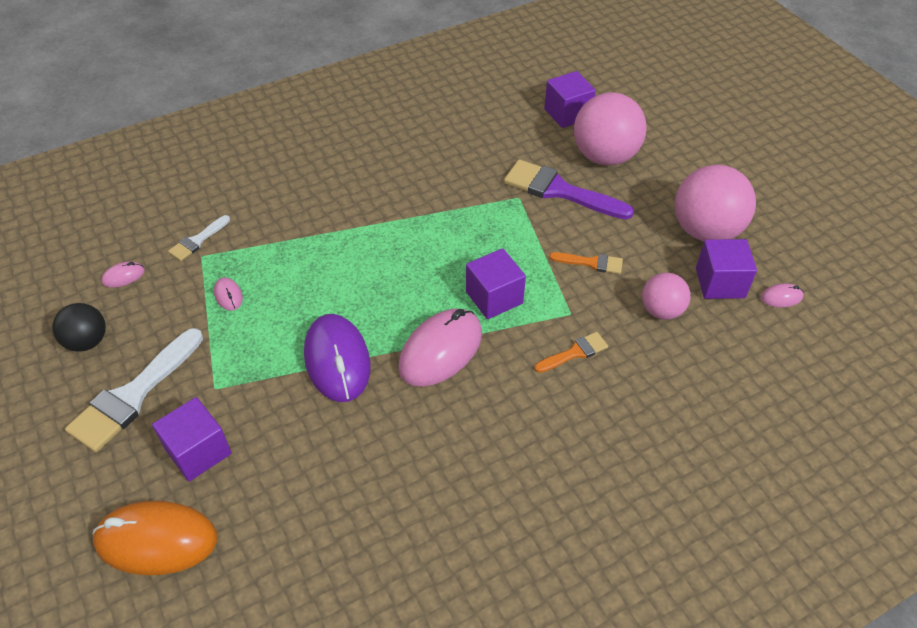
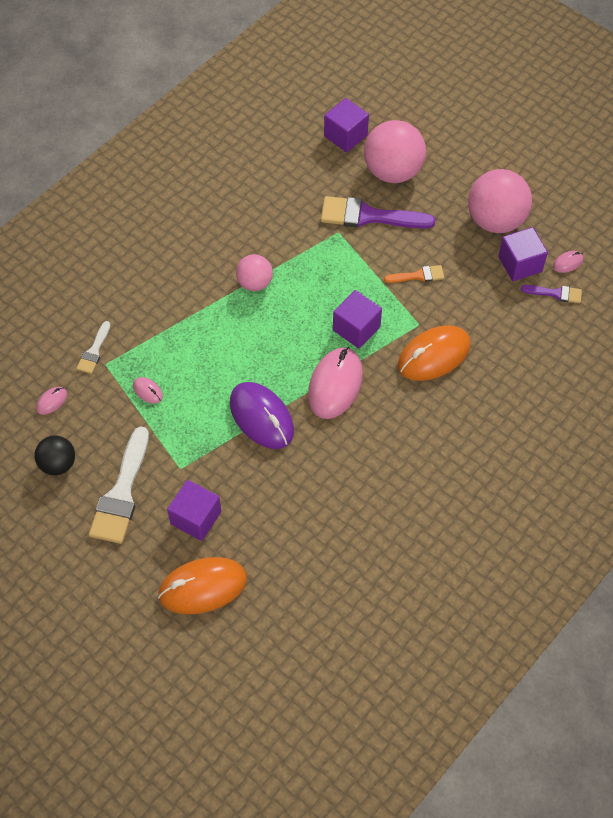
camera: 20 degrees left, 10 degrees up
(574, 353) = (434, 355): orange brush -> orange mouse
(661, 311) = (484, 301): pink ball -> pink ball (255, 283)
(754, 326) = (555, 293): none -> purple brush

